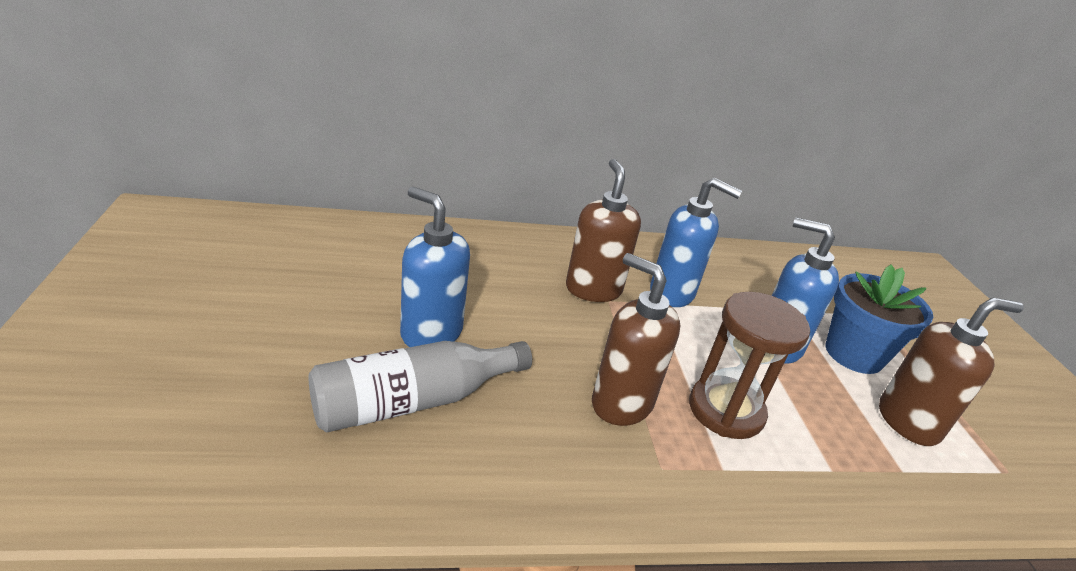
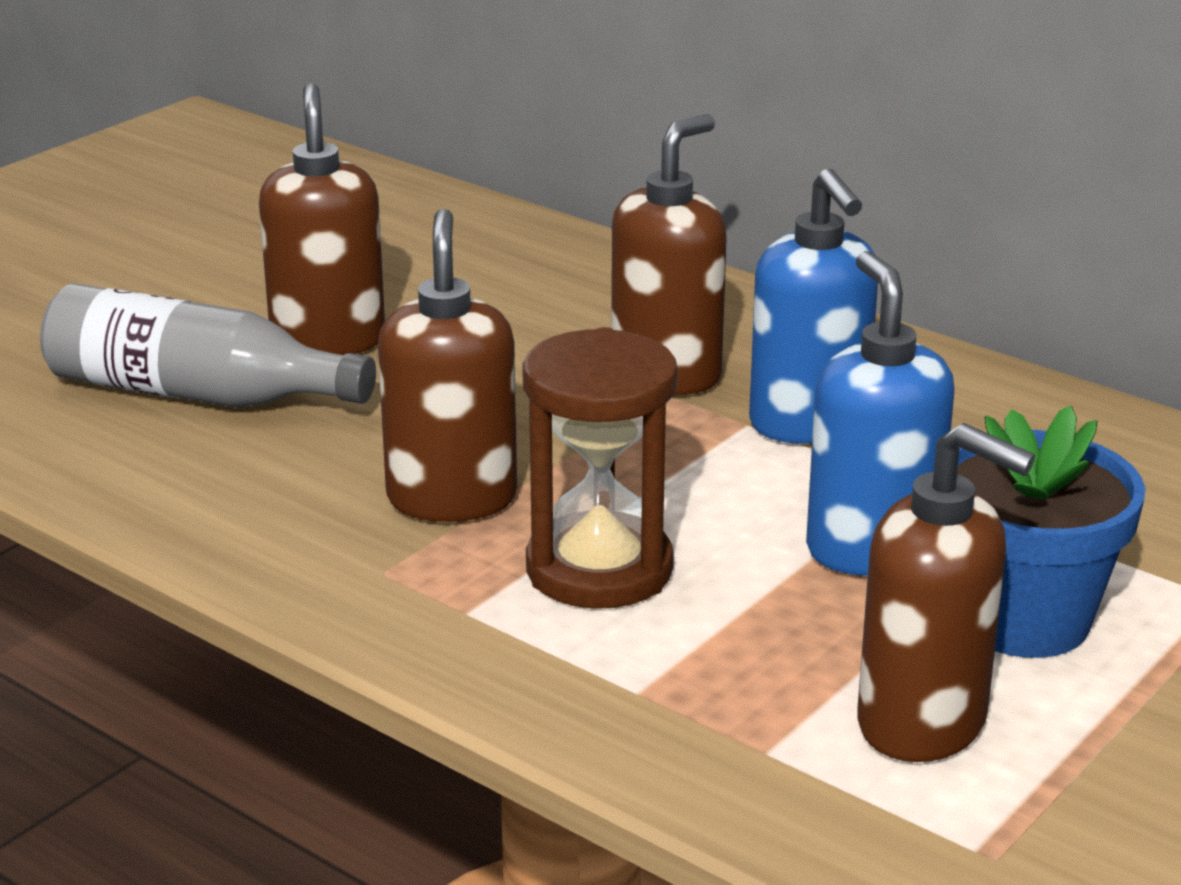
camera: 50 degrees right, 5 degrees down
(431, 332) = (328, 340): blue soap dispenser -> brown soap dispenser

